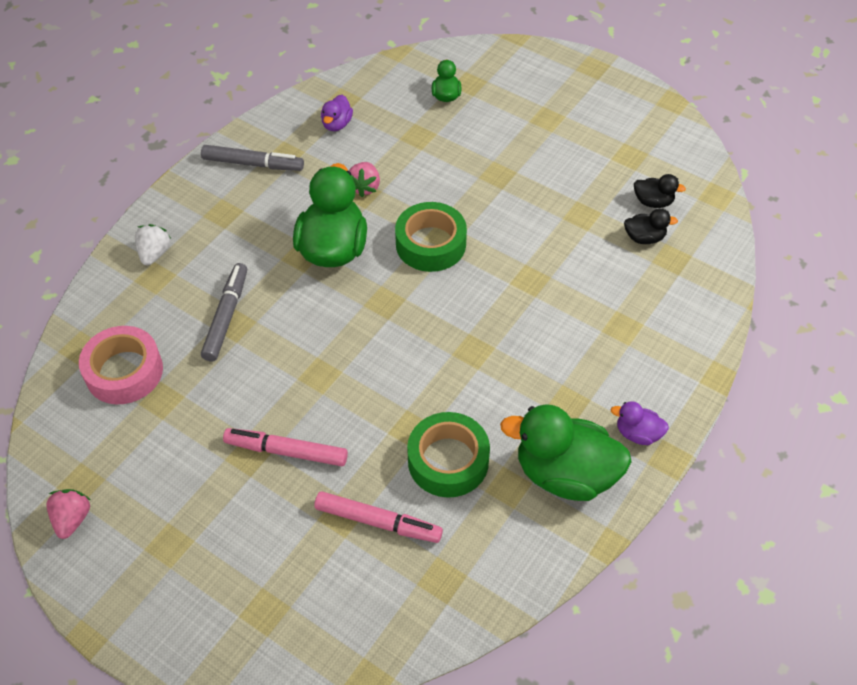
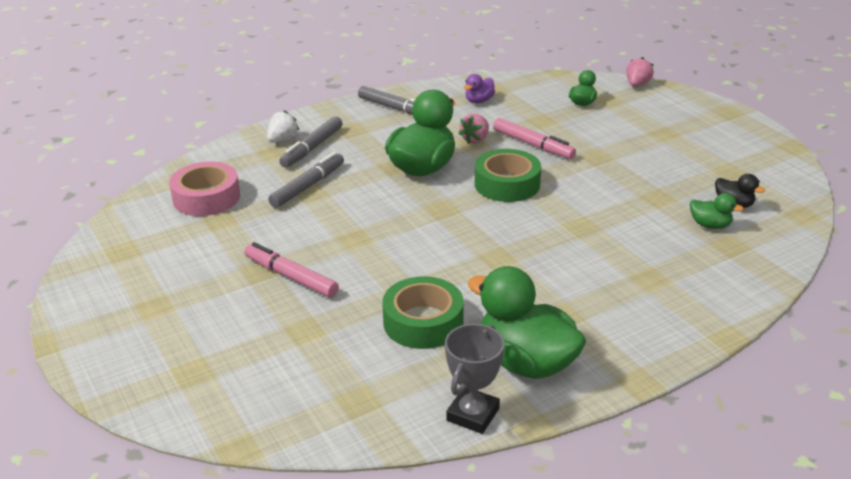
camera: 25 degrees right, 20 degrees down
(72, 519) = (98, 270): pink strawberry -> pink strawberry (637, 84)
(196, 256) = (312, 148): none -> grey marker
(378, 521) = (332, 343): pink marker -> pink marker (533, 145)
(550, 553) = (473, 414): none -> grey trophy
(637, 433) = (617, 355): purple duck -> none
(644, 238) = (710, 225): black duck -> green duck

